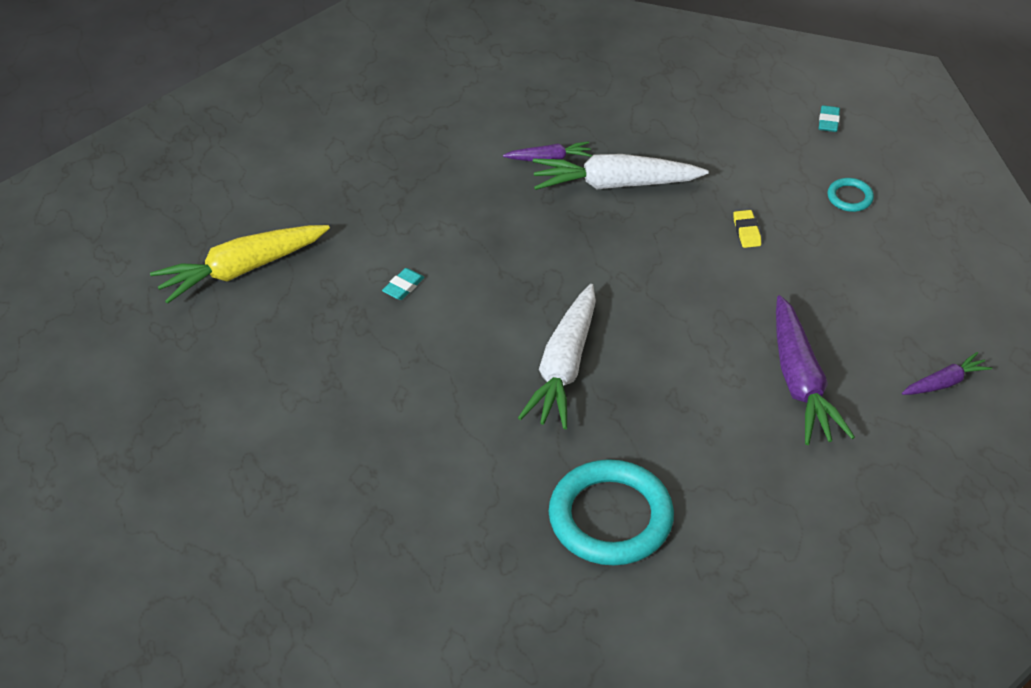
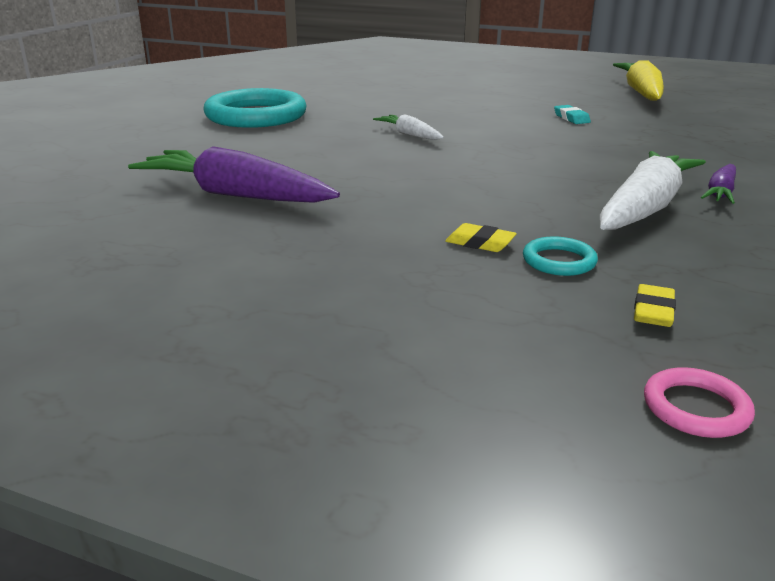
camera: 125 degrees right, 20 degrees down
(564, 368) = (409, 135): white carrot -> white carrot, size x0.52
(759, 149) = (653, 311): none -> yellow eraser
(828, 121) = (696, 408): turquoise eraser -> pink ring
(850, 197) = (463, 336): turquoise ring -> turquoise ring (559, 261)
(945, 382) = (85, 254): purple carrot -> none

